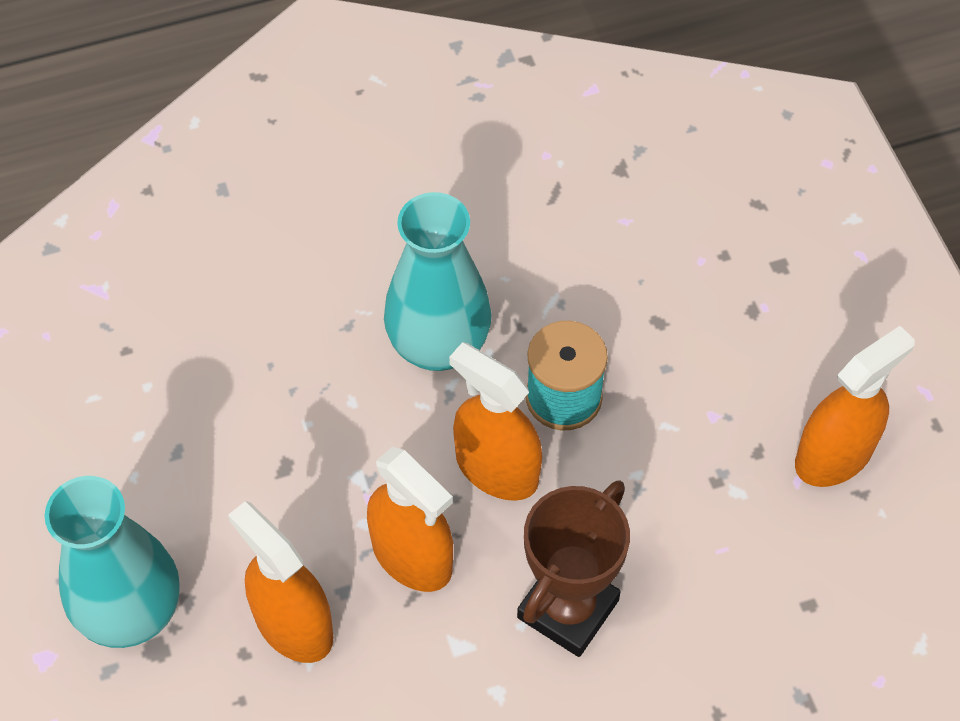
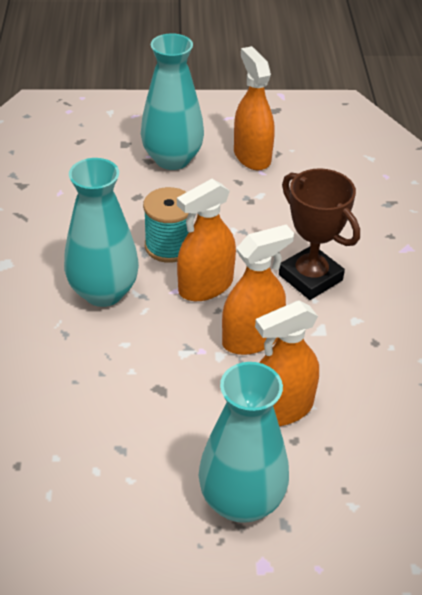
camera: 75 degrees left, 15 degrees down
(771, 342) = (172, 159): none -> turquoise vase

